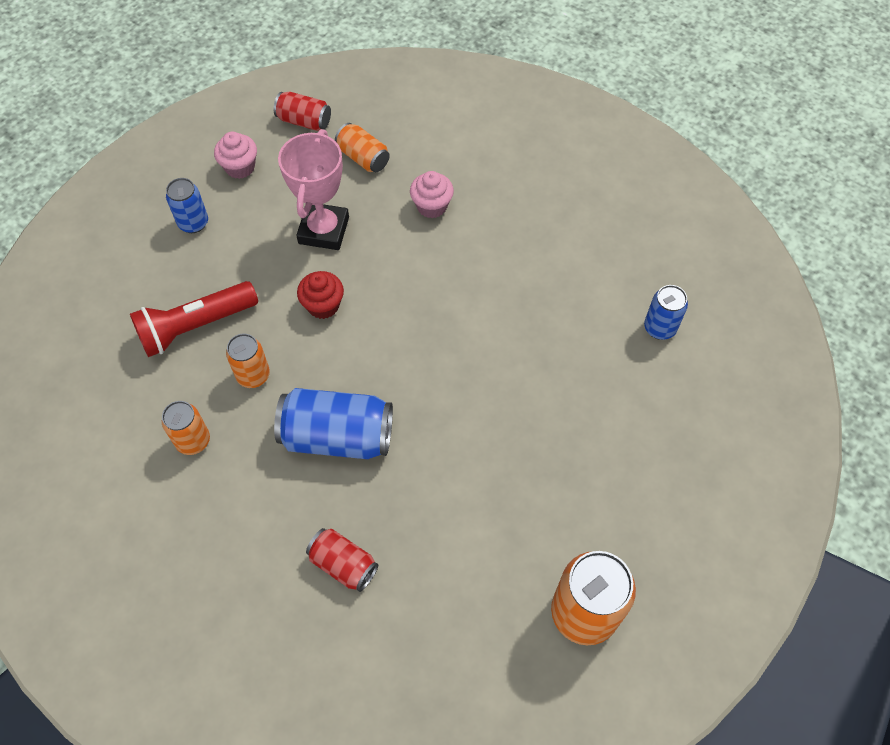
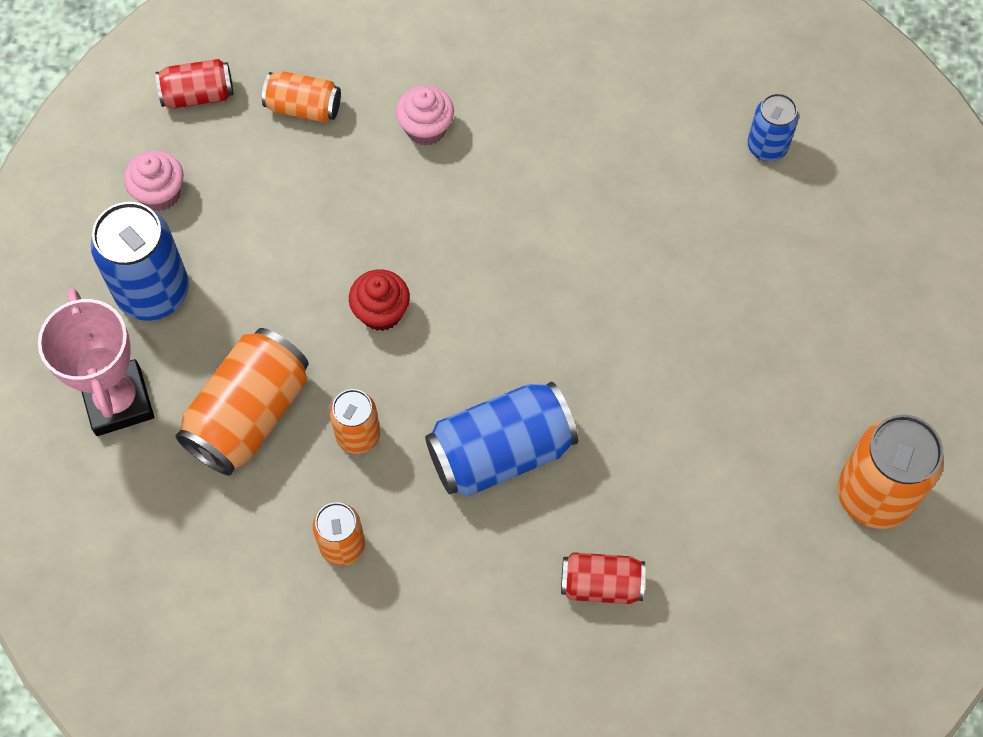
camera: 30 degrees left, 5 degrees up
(193, 223) = (153, 292): blue can -> blue can, size x1.74
(196, 326) = (249, 414): red flashlight -> orange can
(324, 230) = (319, 221): pink trophy -> pink trophy (118, 401)

